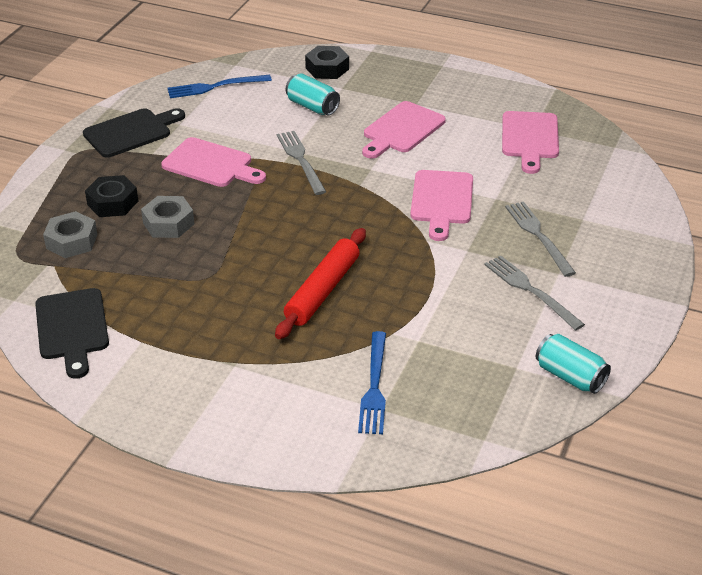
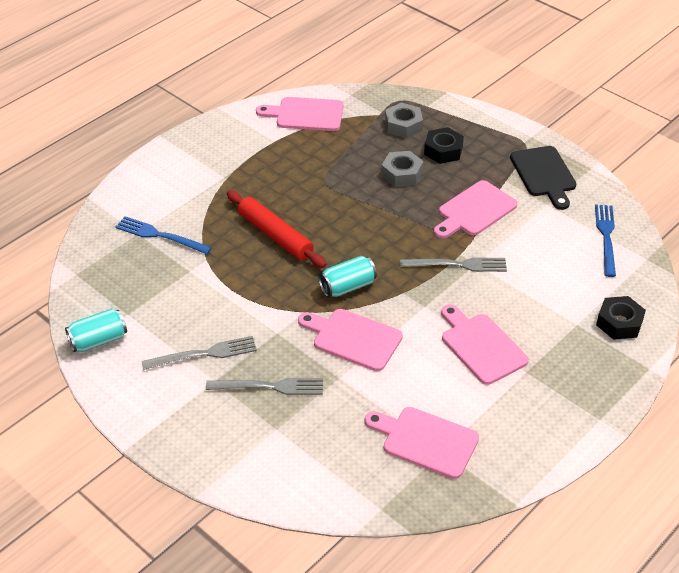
camera: 110 degrees right, 5 degrees up
(72, 328) = (305, 114): black cutting board -> pink cutting board
(312, 107) = (547, 294): turquoise can -> turquoise can (347, 287)

